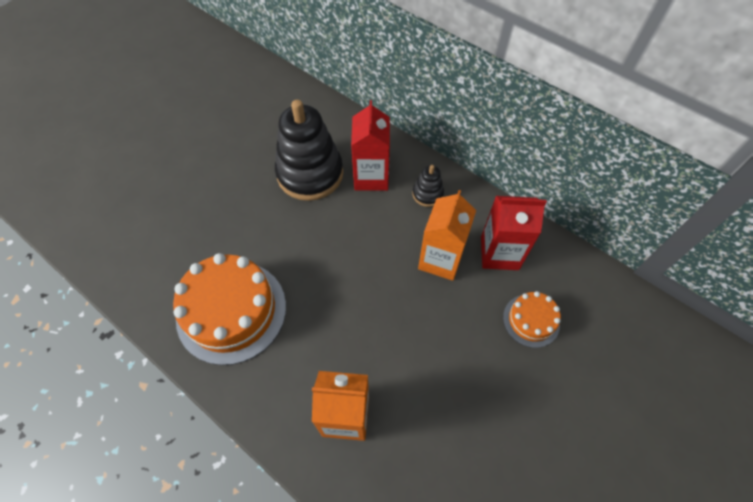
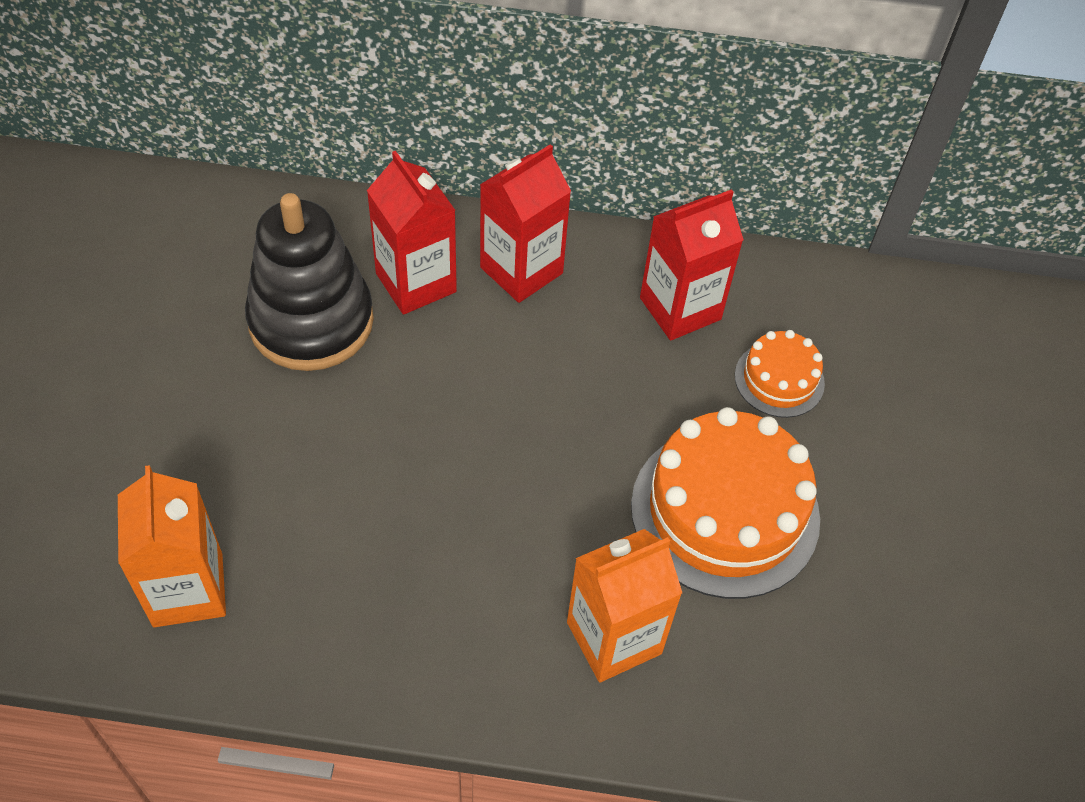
camera: 35 degrees left, 5 degrees down
(231, 311) = (334, 588): orange cake -> orange cake (725, 511)
(427, 194) = (521, 270): black stacking toy -> red carton
(440, 259) = (603, 356): orange carton -> orange carton (188, 589)

